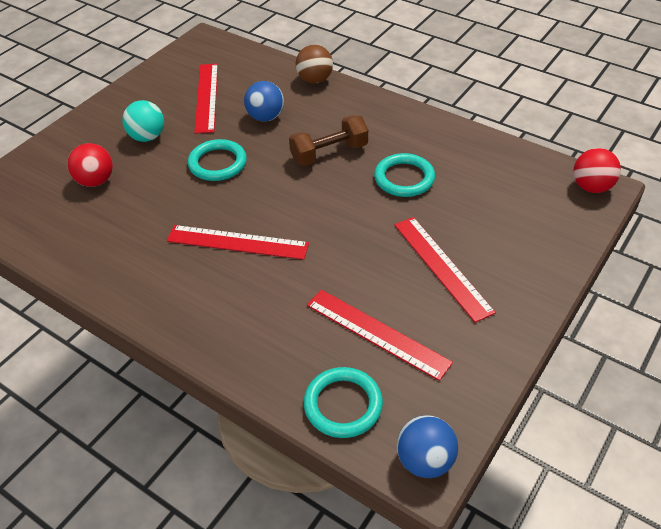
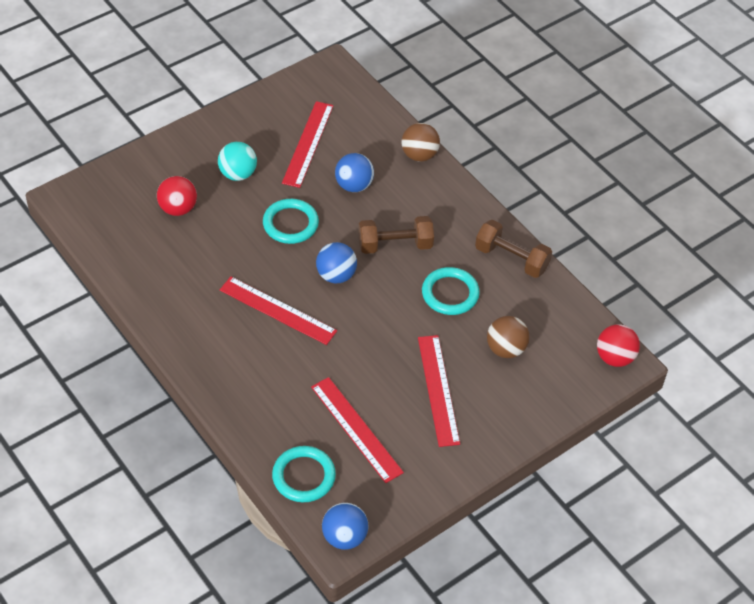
camera: 15 degrees right, 5 degrees up
(283, 194) = (336, 275): none -> blue ball
(444, 135) = (511, 259): none -> brown dumbbell
(486, 210) = (505, 349): none -> brown ball

